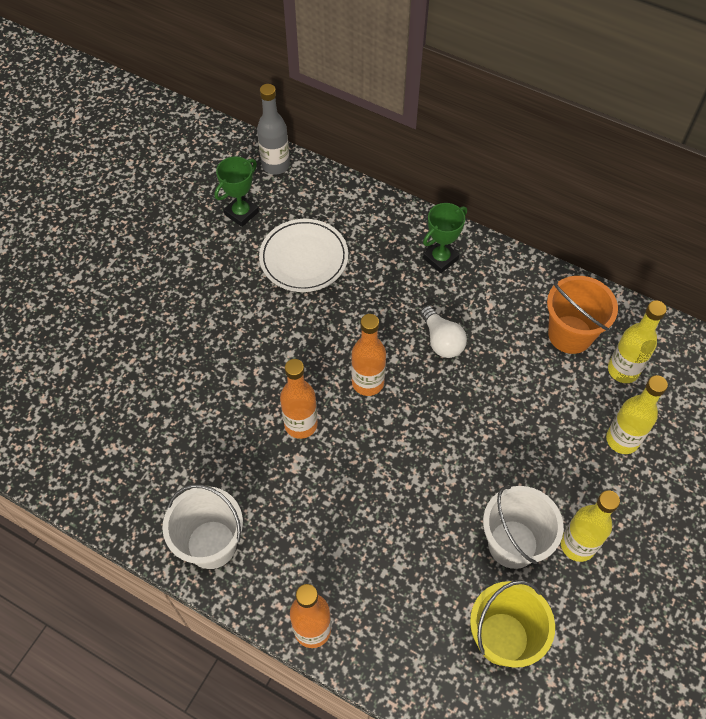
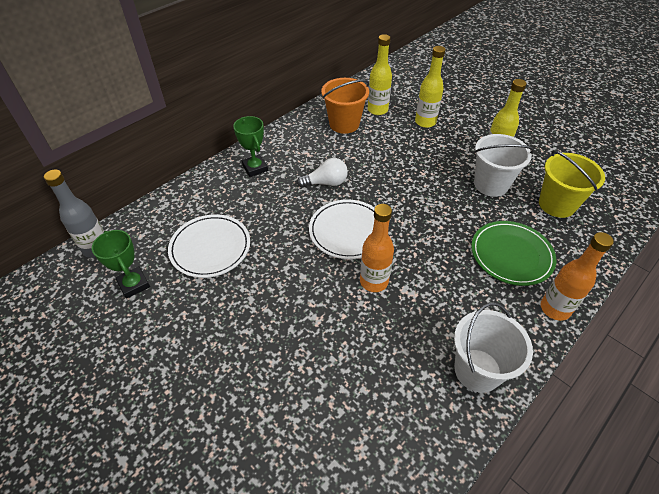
camera: 75 degrees left, 10 degrees down
(368, 382) = (348, 231): orange bottle -> white plate
(385, 576) = (511, 255): none -> green plate

